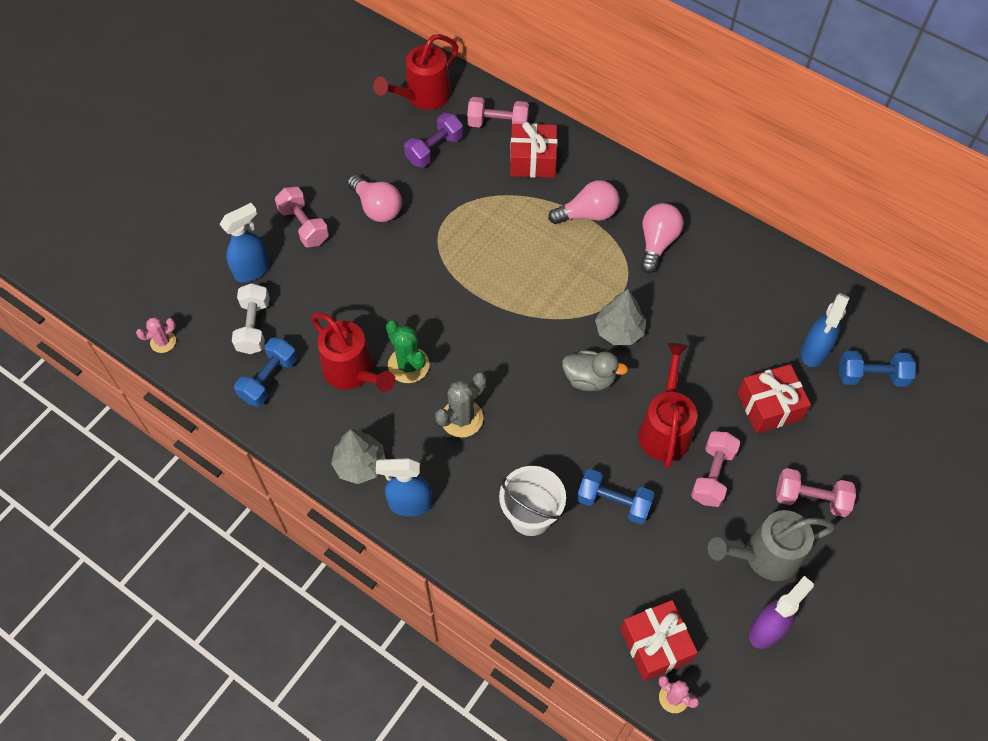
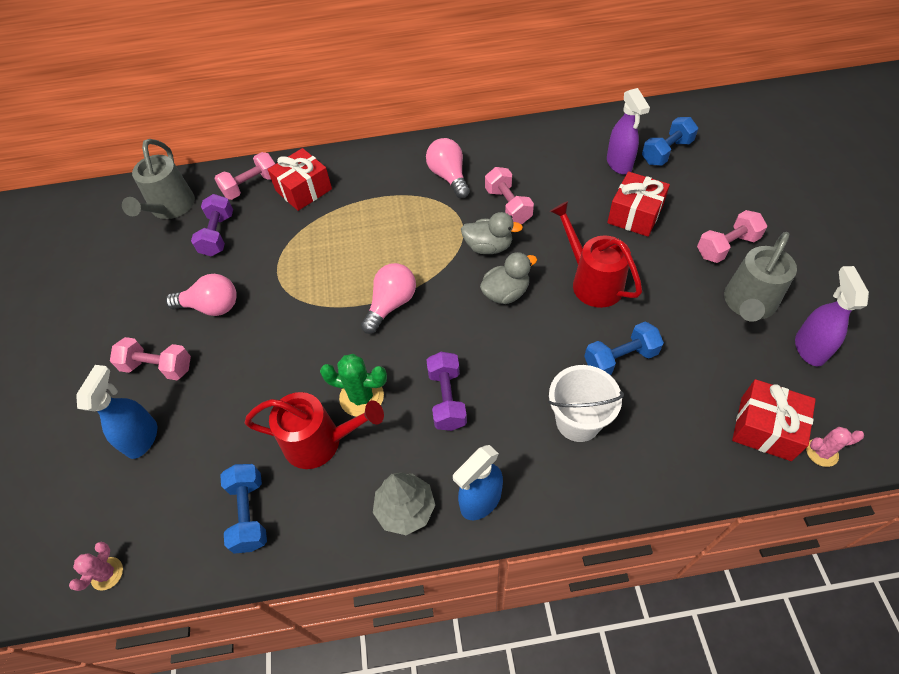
camera: 40 degrees left, 5 degrees down
(254, 327) = (190, 482): white dumbbell -> none
(422, 96) = (170, 208): red watering can -> grey watering can
(462, 418) = (447, 399): grey cactus -> purple dumbbell
(588, 214) = (381, 194): pink light bulb -> pink light bulb (391, 304)
(619, 331) = (488, 247): grey tree -> grey duck
(712, 475) = (656, 284): pink dumbbell -> pink dumbbell (508, 206)
(814, 352) = (619, 164): blue spray bottle -> purple spray bottle

